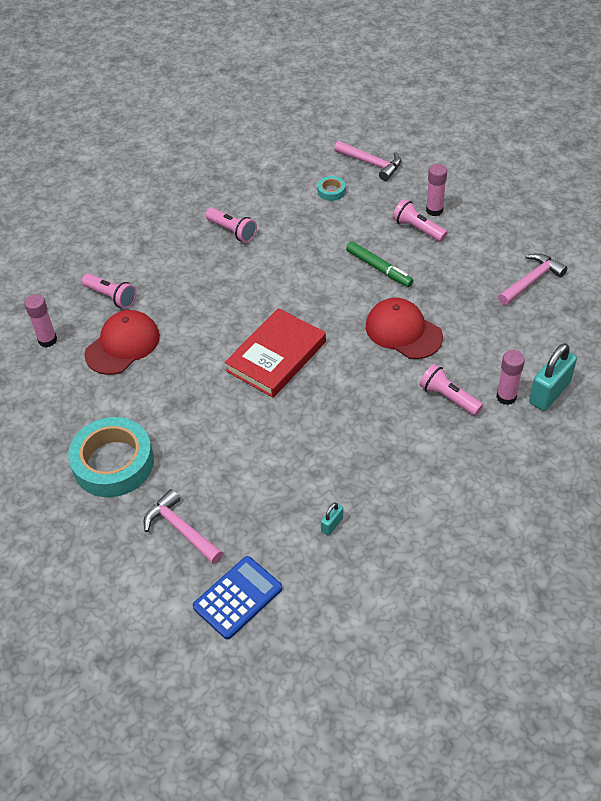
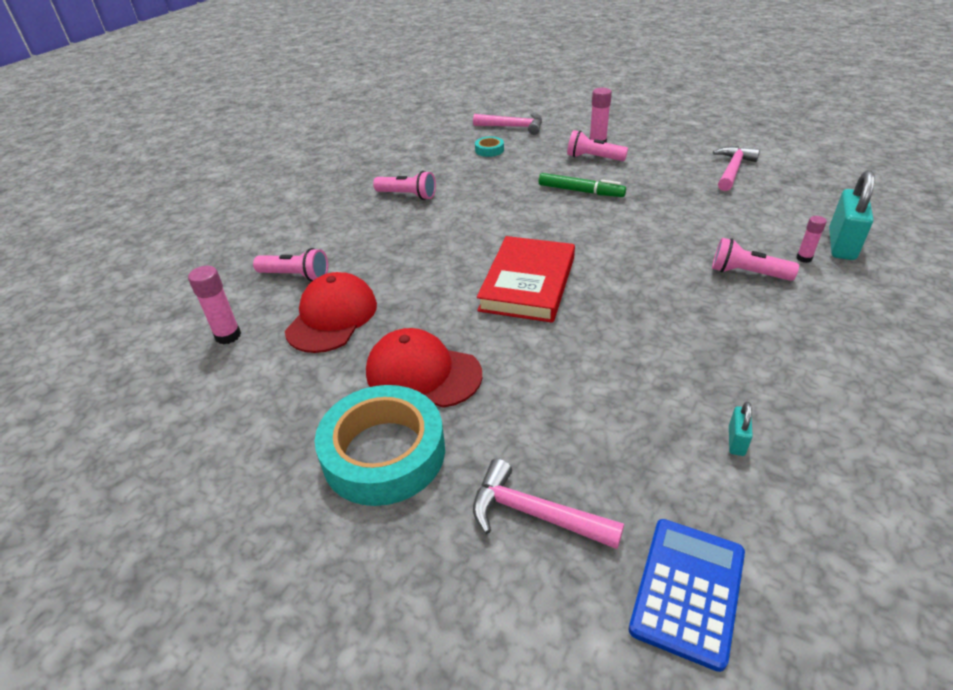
camera: 20 degrees left, 10 degrees down
(403, 331) = (648, 231): red cap -> red cap (423, 373)
(506, 397) = (804, 258): pink glue stick -> pink glue stick, size x0.63

